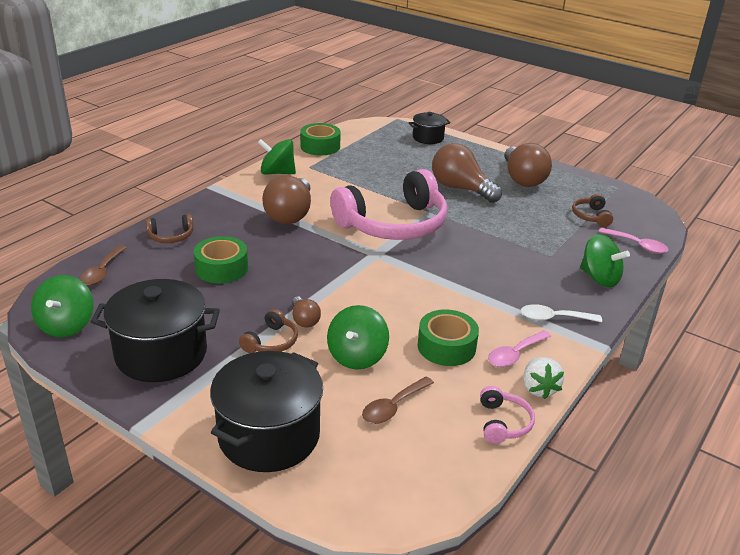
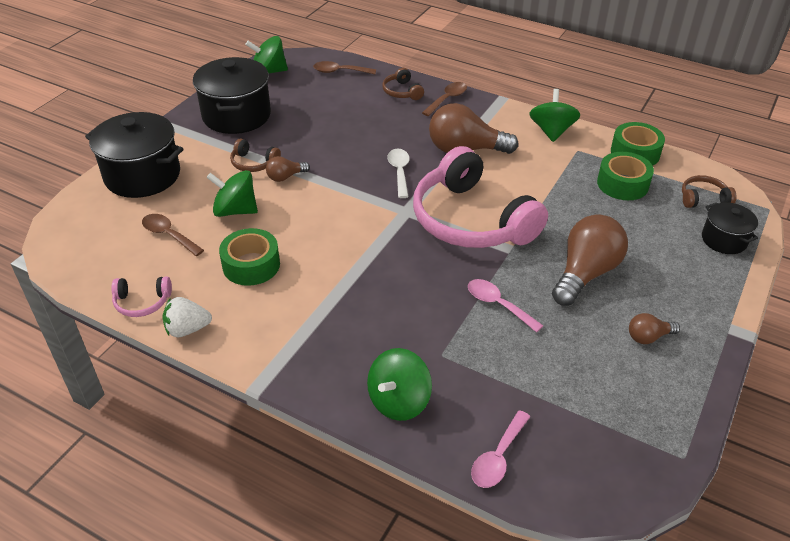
camera: 85 degrees right, 10 degrees up
(200, 213) = (447, 99): none -> brown spoon
(221, 268) = (357, 124): green tape -> green tape (622, 184)
(515, 354) = (240, 314): pink spoon -> pink spoon (498, 305)
(522, 179) = (648, 337): brown light bulb -> brown light bulb, size x0.49
(554, 318) = (306, 349): white spoon -> white spoon (399, 172)
(591, 216) = (565, 409): brown headphones -> brown headphones (703, 199)

